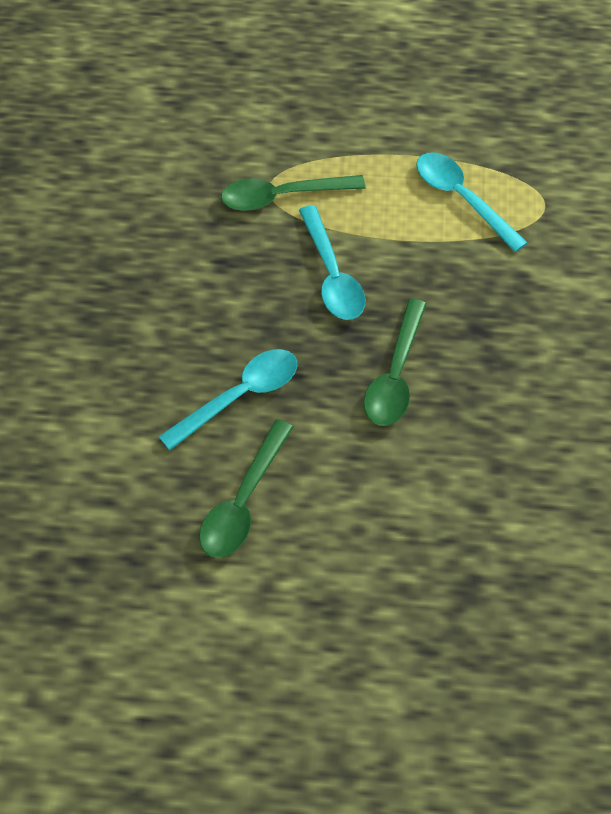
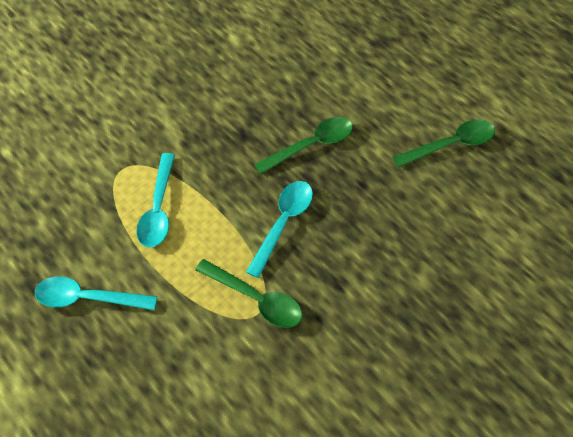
camera: 135 degrees left, 0 degrees up
(239, 396) = (404, 196): turquoise spoon -> turquoise spoon (88, 298)

